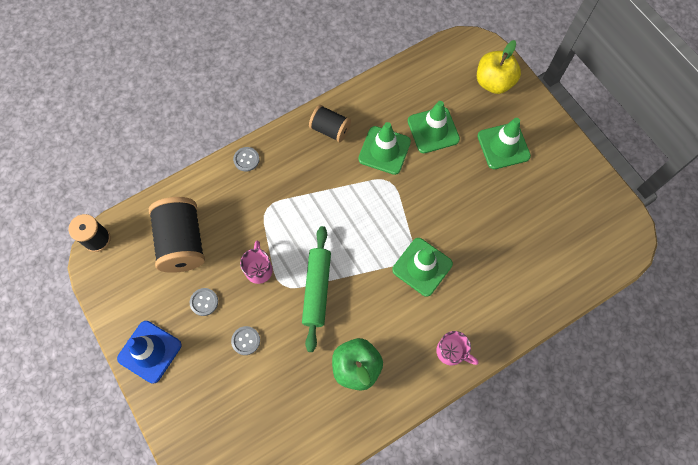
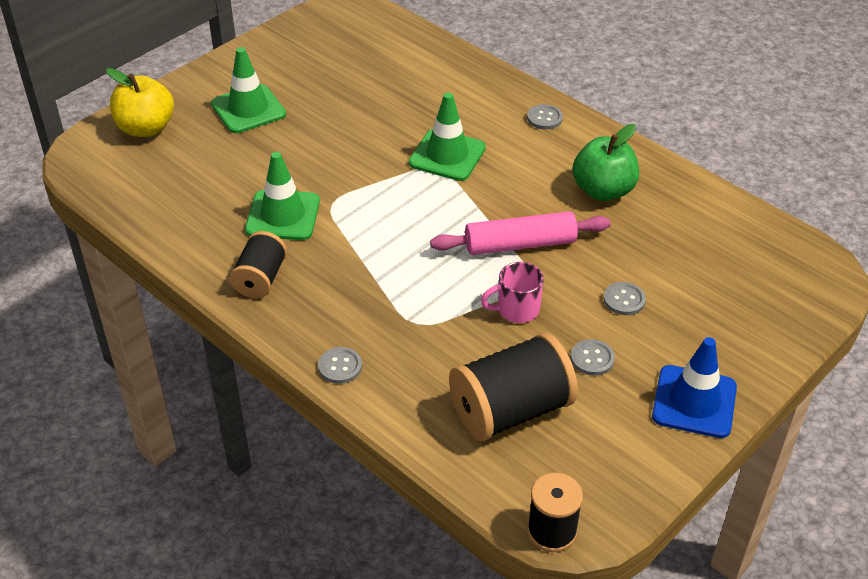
camera: 105 degrees left, 25 degrees down
(316, 289) = (520, 244): green rolling pin -> pink rolling pin
(433, 130) = (237, 173): green traffic cone -> none
(451, 352) = (544, 118): pink mug -> grey button

